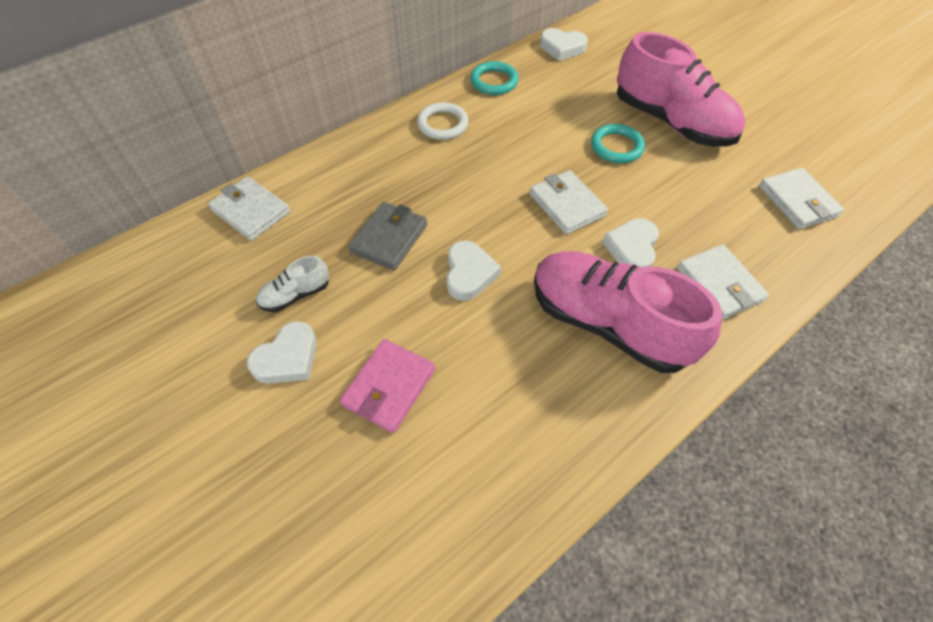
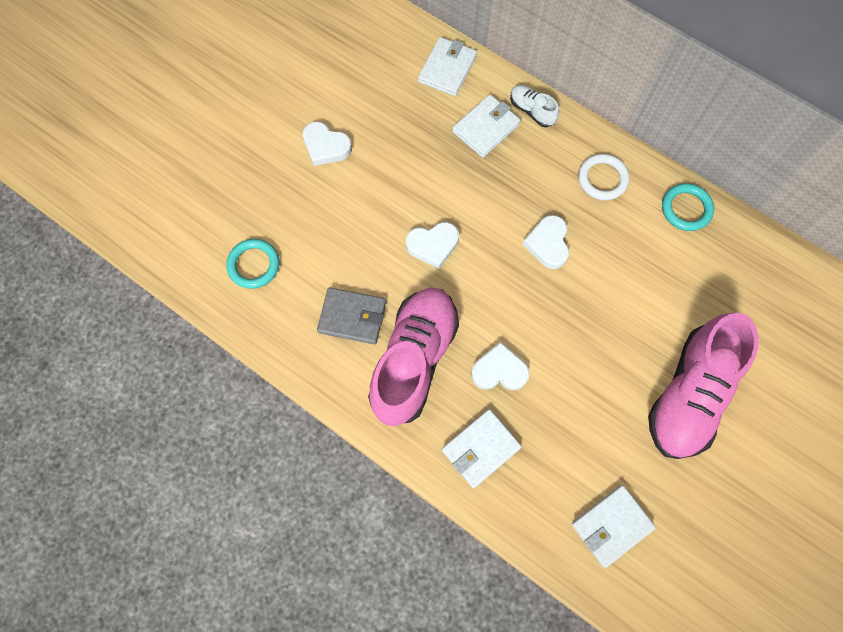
camera: 75 degrees right, 15 degrees up
(296, 295) = (378, 131): white shoe -> white shoe (532, 111)
(389, 238) = (450, 176): grey wallet -> grey wallet (352, 317)
(389, 387) = (320, 218): pink wallet -> none
(562, 48) = (775, 265): white heart -> white heart (548, 244)
(567, 205) = (534, 308): white wallet -> white wallet (486, 128)
(616, 147) = (629, 342): turquoise ring -> turquoise ring (254, 265)

